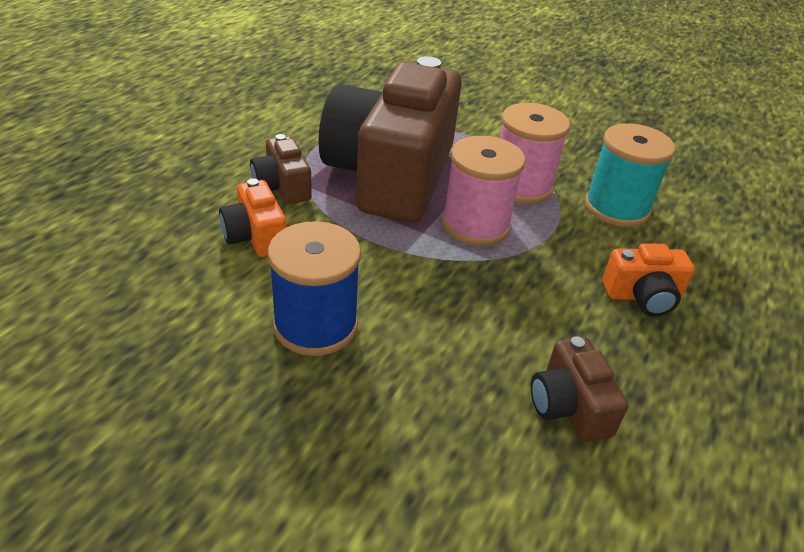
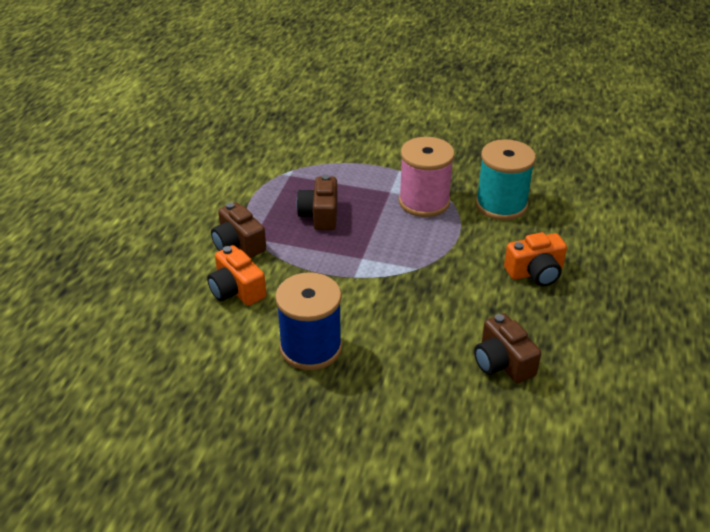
camera: 10 degrees left, 0 degrees up
(391, 175) = (320, 215): brown camera -> brown camera, size x0.41
(475, 225) = (399, 243): pink spool -> none

